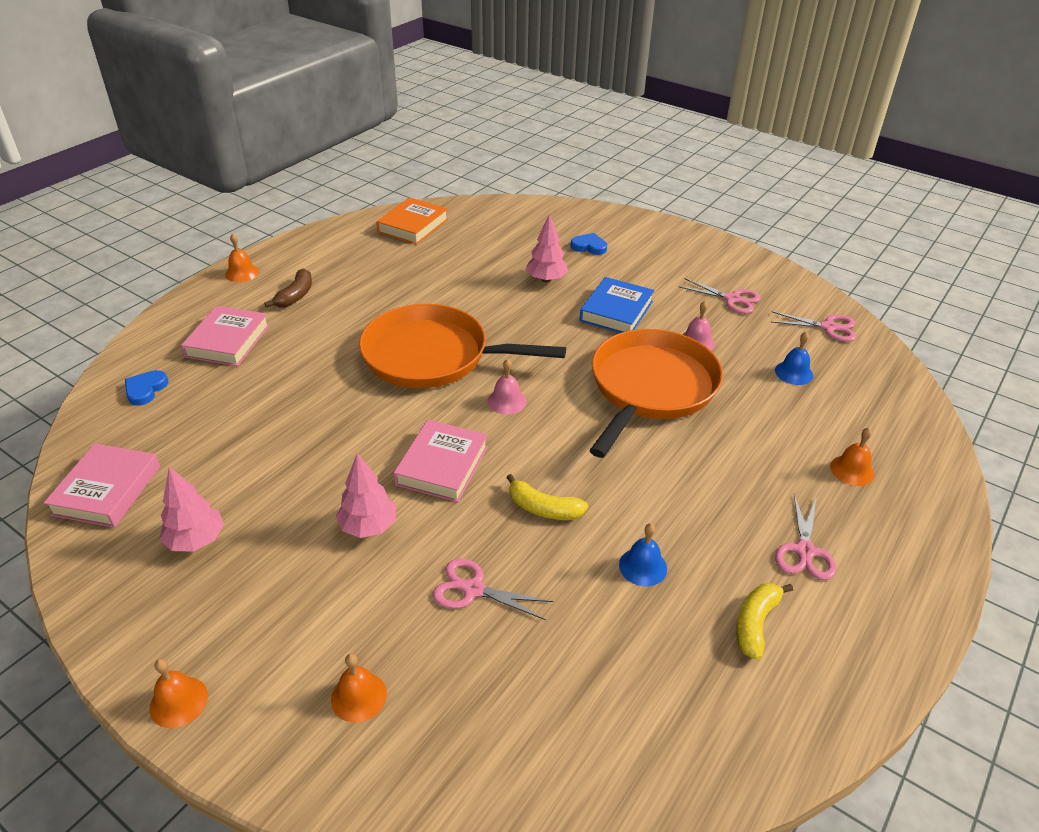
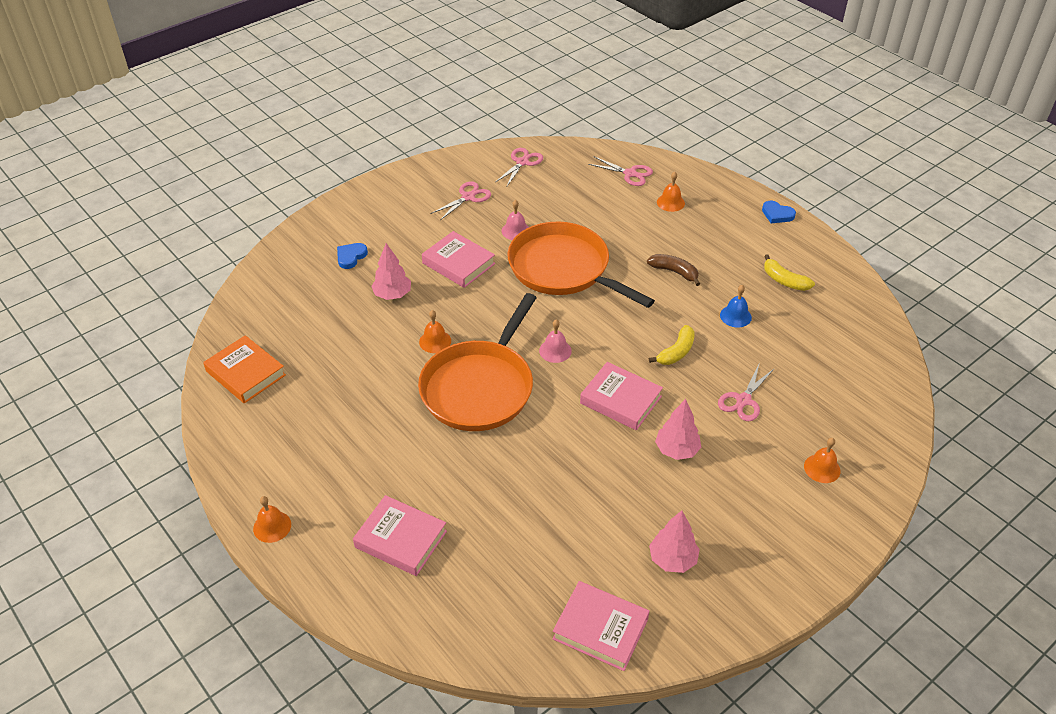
camera: 75 degrees left, 5 degrees up
(145, 389) = (460, 608): blue heart -> blue heart (777, 214)
(178, 702) = (820, 566): orange bell -> orange bell (435, 341)
(295, 296) = (340, 480): brown banana -> brown banana (674, 272)
(616, 311) = (458, 263): blue book -> pink book
(793, 373) = (568, 195): blue bell -> none
(804, 551) = (733, 244): pink scissors -> pink scissors (630, 174)

